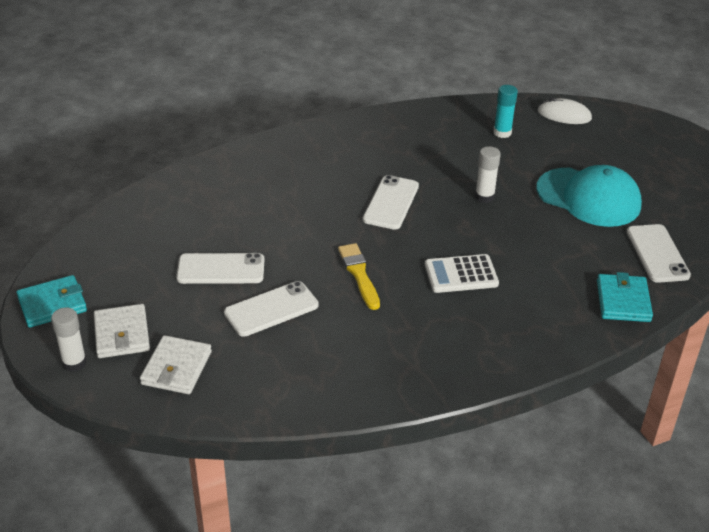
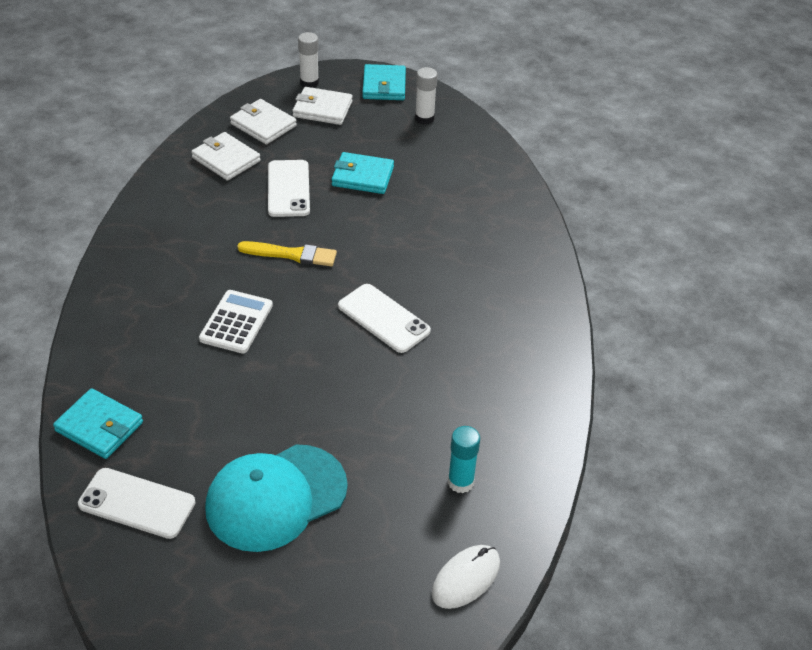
camera: 115 degrees right, 5 degrees up
(221, 269) = (362, 176): white phone -> turquoise wallet
(254, 371) = (226, 159): none -> white wallet
(484, 197) = (343, 399): white glue stick -> white glue stick (424, 118)

